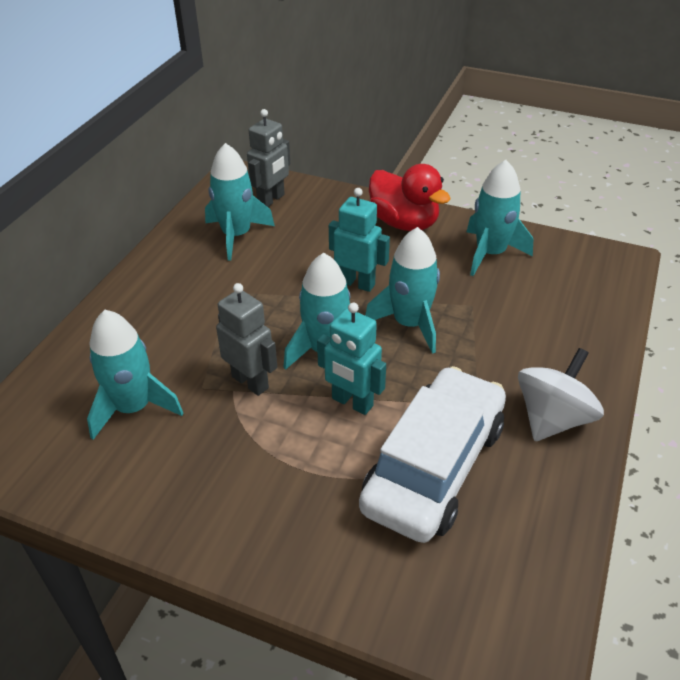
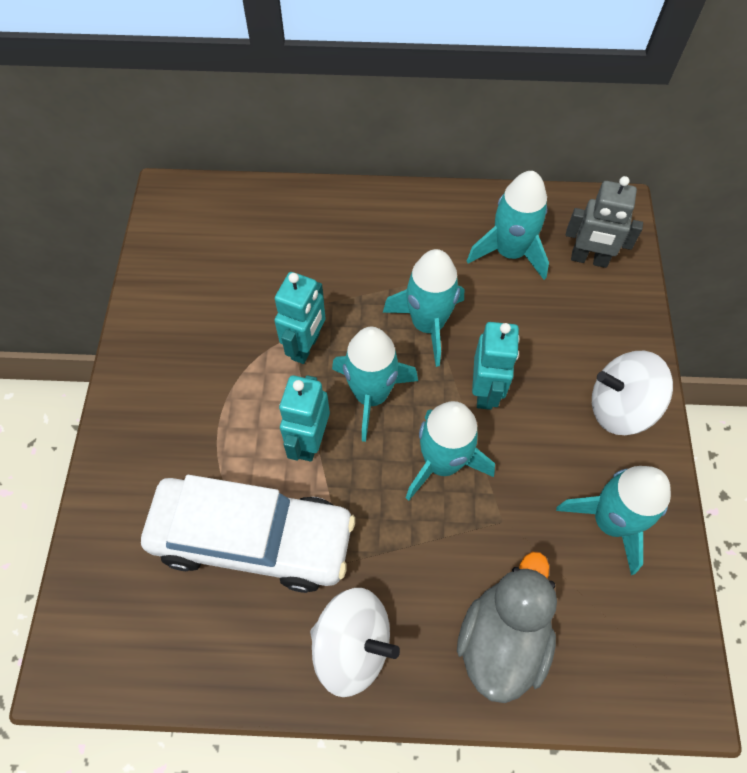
camera: 70 degrees right, 20 degrees up
(133, 408) = (246, 272): turquoise rocket -> turquoise rocket (427, 324)
(250, 382) = (306, 347): grey robot -> turquoise robot
(404, 223) = (620, 407): red duck -> white spinning top
(565, 331) = (502, 639): none -> grey duck

